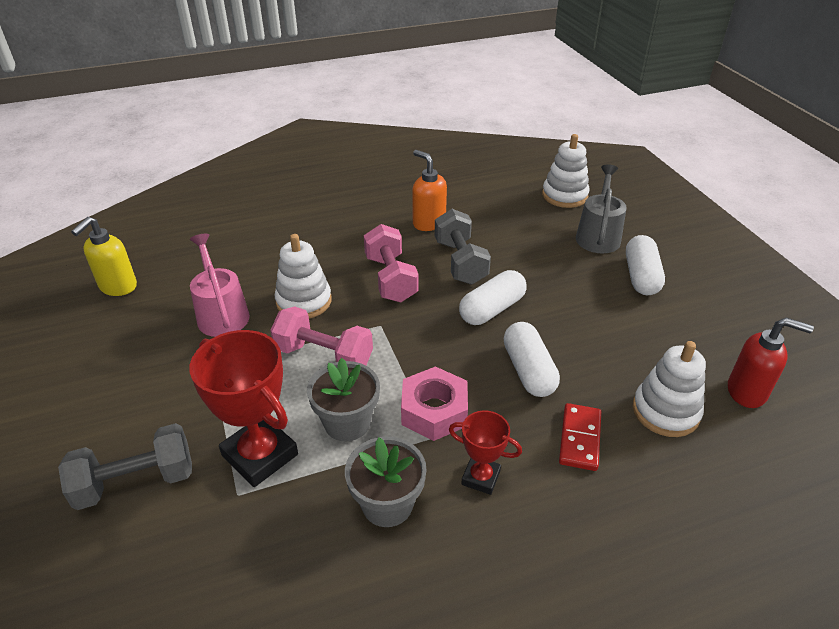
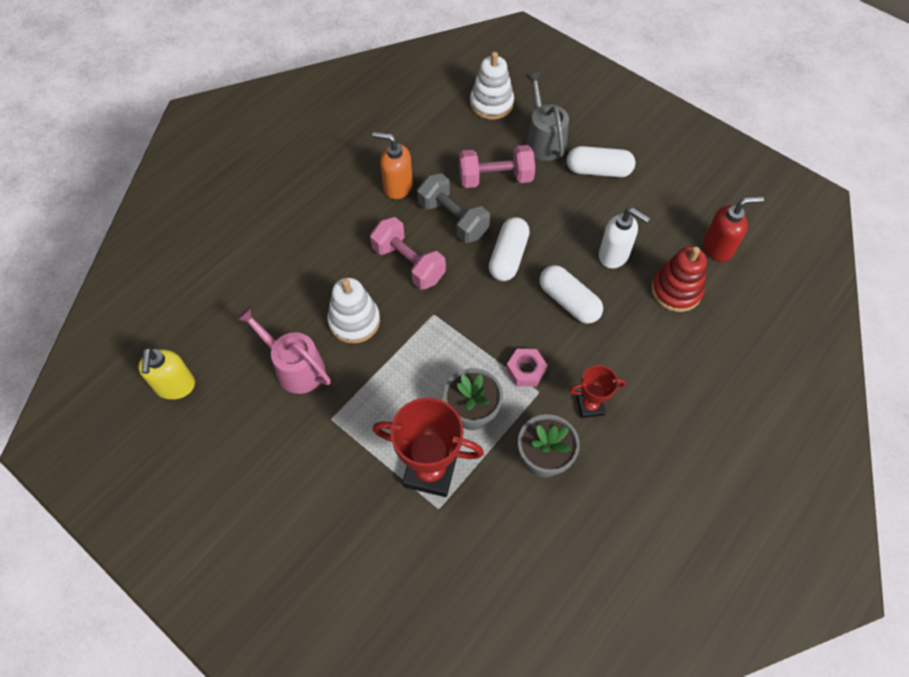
camera: 30 degrees left, 20 degrees up
(136, 482) = (358, 540): grey dumbbell -> none
(324, 356) = (412, 365): pink dumbbell -> pink dumbbell (495, 178)
(434, 411) = (526, 370): pink nut -> pink nut, size x0.66
(580, 438) = (634, 341): red domino -> none
(610, 351) = (614, 255): none -> white soap dispenser
(641, 276) = (598, 170): white capsule -> white capsule turned 60 degrees counterclockwise
(665, 411) = (676, 291): white stacking toy -> red stacking toy

